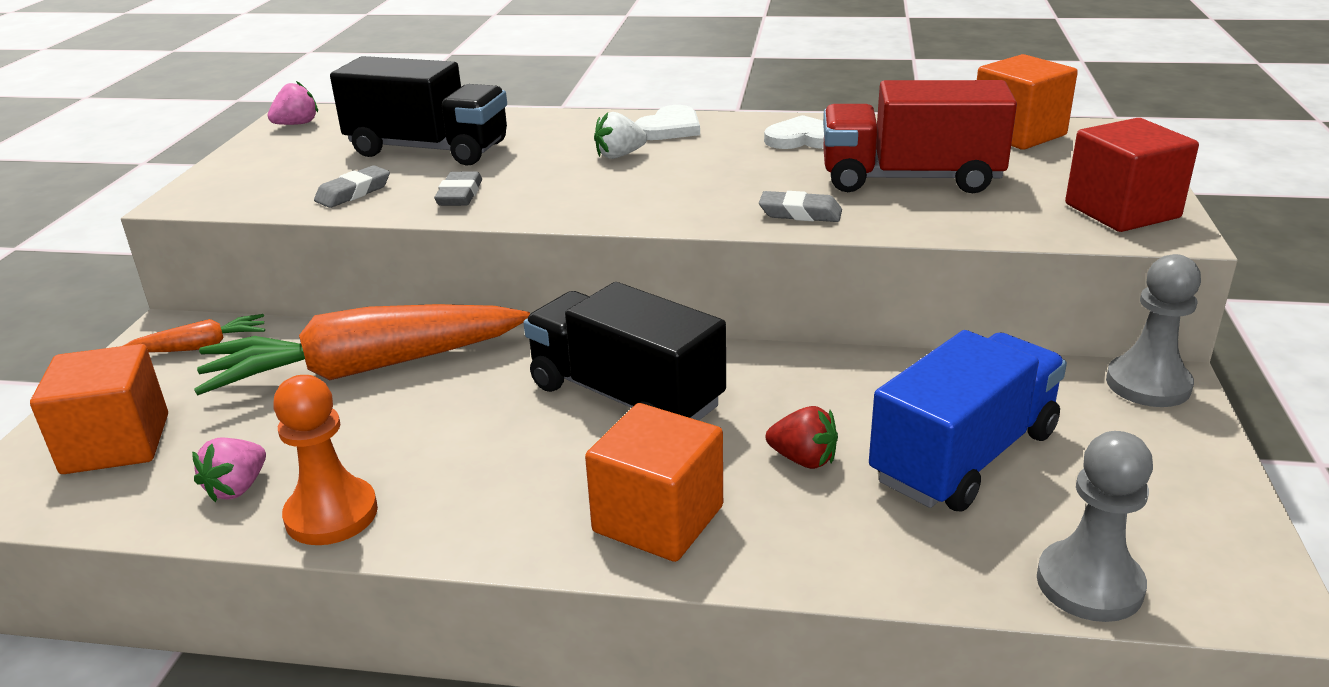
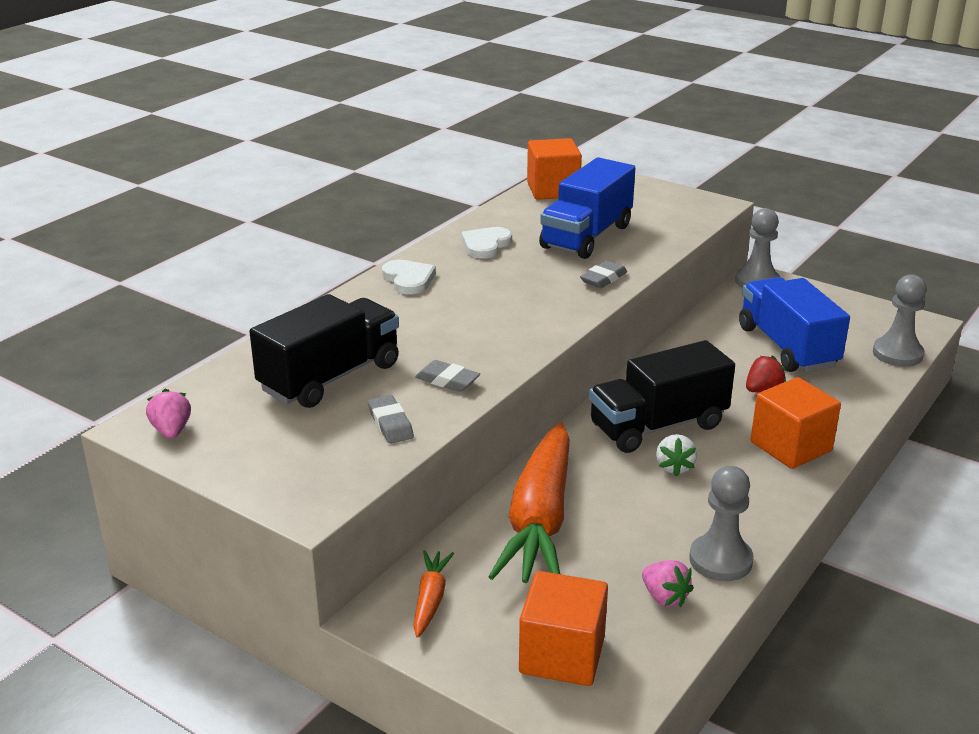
camera: 65 degrees left, 0 degrees up
(331, 514) = (720, 560): orange pawn -> grey pawn
(619, 155) = (440, 308): white strawberry -> white strawberry (674, 467)
(910, 179) = (586, 236): red truck -> blue truck
(1122, 211) = (682, 204): red cube -> none

